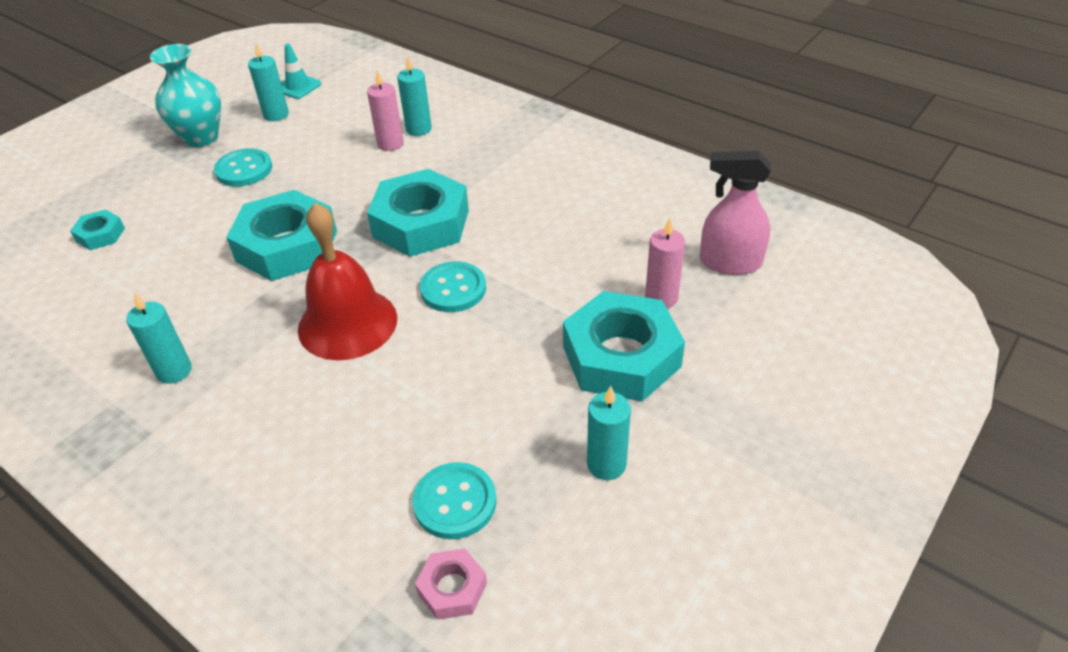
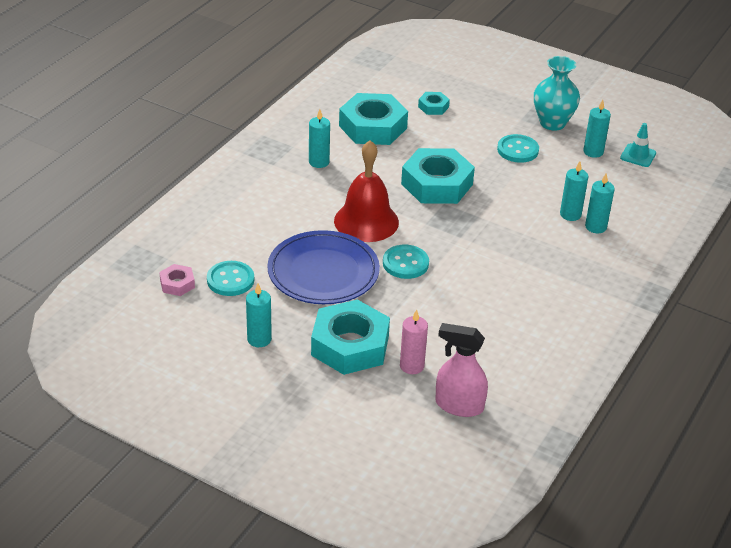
camera: 80 degrees right, 5 degrees down
(390, 144) = (570, 214): pink candle -> turquoise candle
(421, 223) = (474, 241): turquoise nut -> turquoise nut (373, 127)
(457, 378) = (323, 272): none -> blue plate
(729, 262) = (459, 405): pink spray bottle -> pink spray bottle turned 75 degrees counterclockwise

